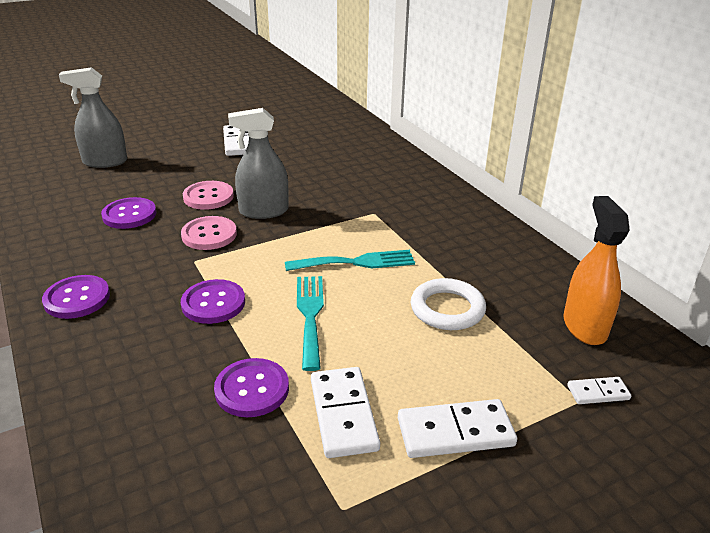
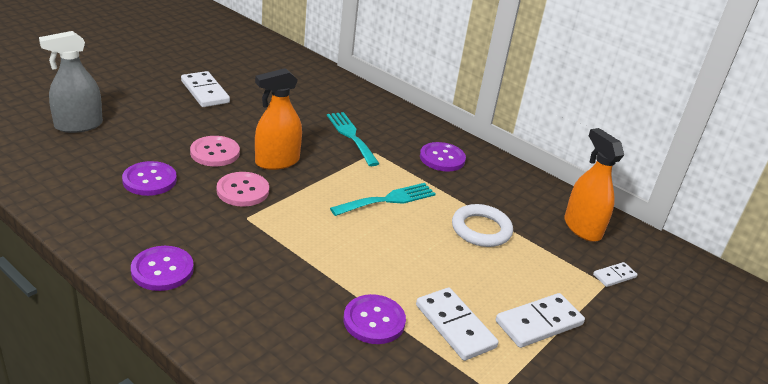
camera: 25 degrees left, 0 degrees up
(213, 303) = (292, 254): purple button -> purple button (442, 158)
(263, 211) = (277, 161): grey spray bottle -> orange spray bottle
(310, 315) = (380, 252): turquoise fork -> turquoise fork (351, 136)

